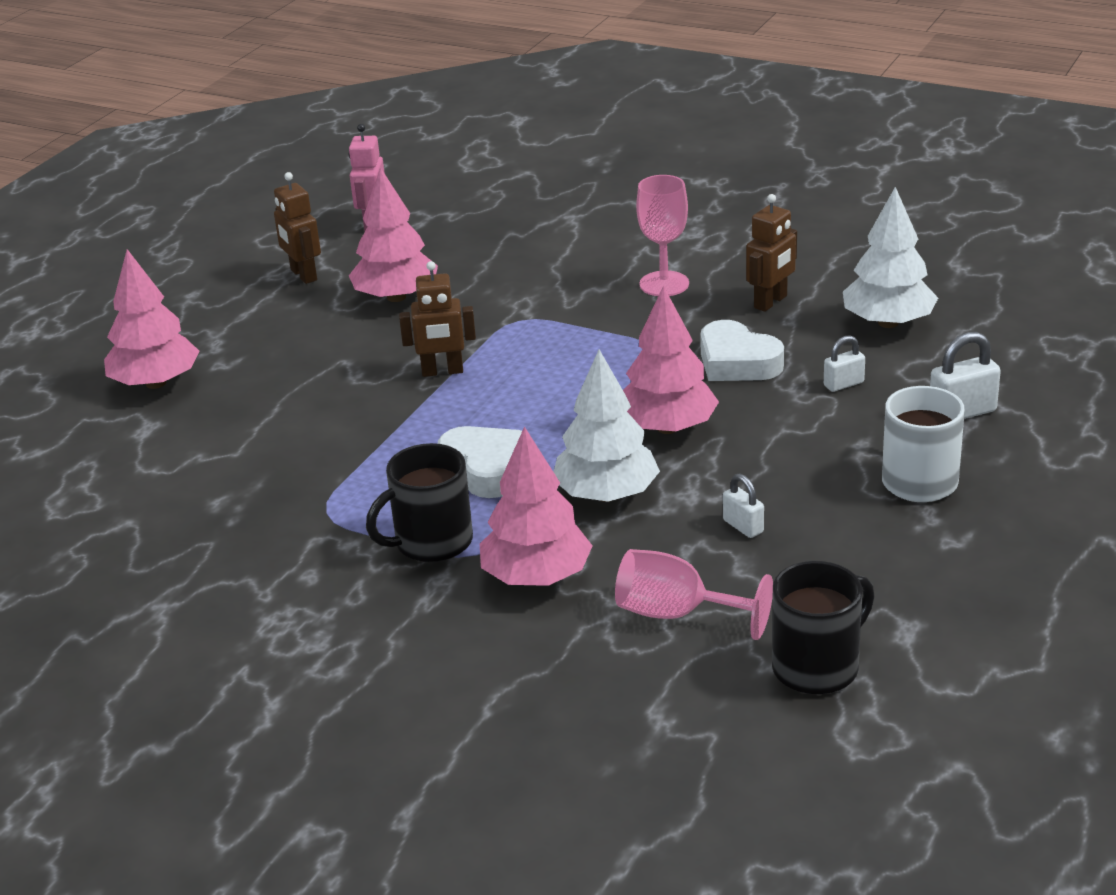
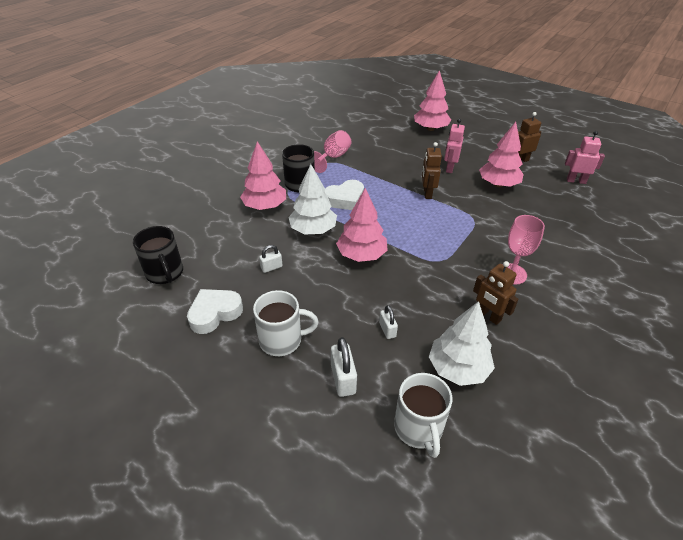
camera: 95 degrees right, 10 degrees up
(339, 351) = (449, 168): none -> pink robot
(677, 614) = (221, 239): pink goblet -> pink goblet (333, 157)
(737, 362) = (419, 289): white heart -> white heart (214, 313)
(1006, 346) = (418, 428): none -> white mug

